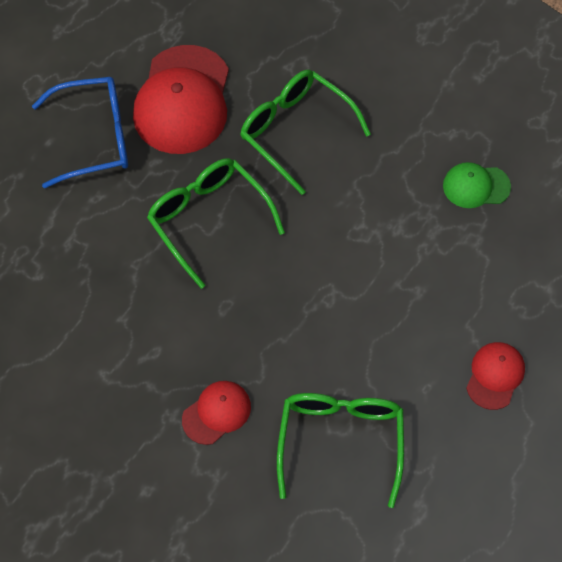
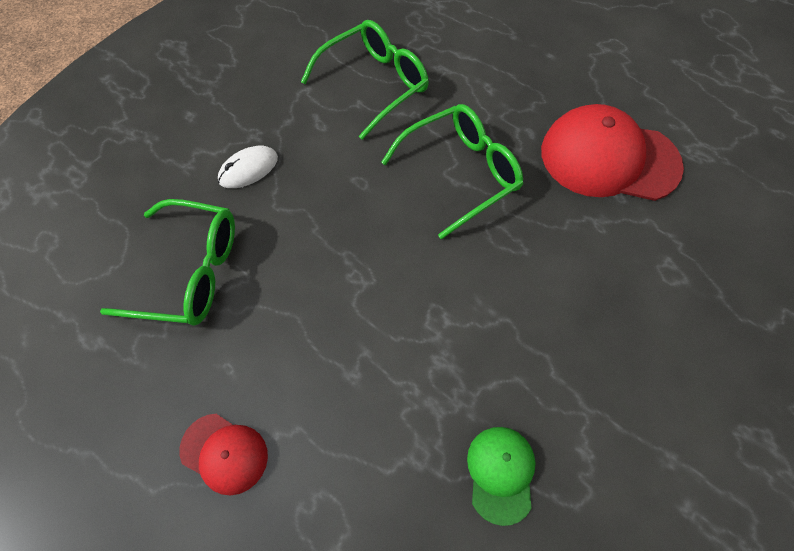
camera: 95 degrees right, 0 degrees up
(95, 138) = (556, 88): blue glasses -> none
(216, 413) = (248, 169): red cap -> white mouse
(295, 131) = (576, 262): green glasses -> green glasses (375, 84)

